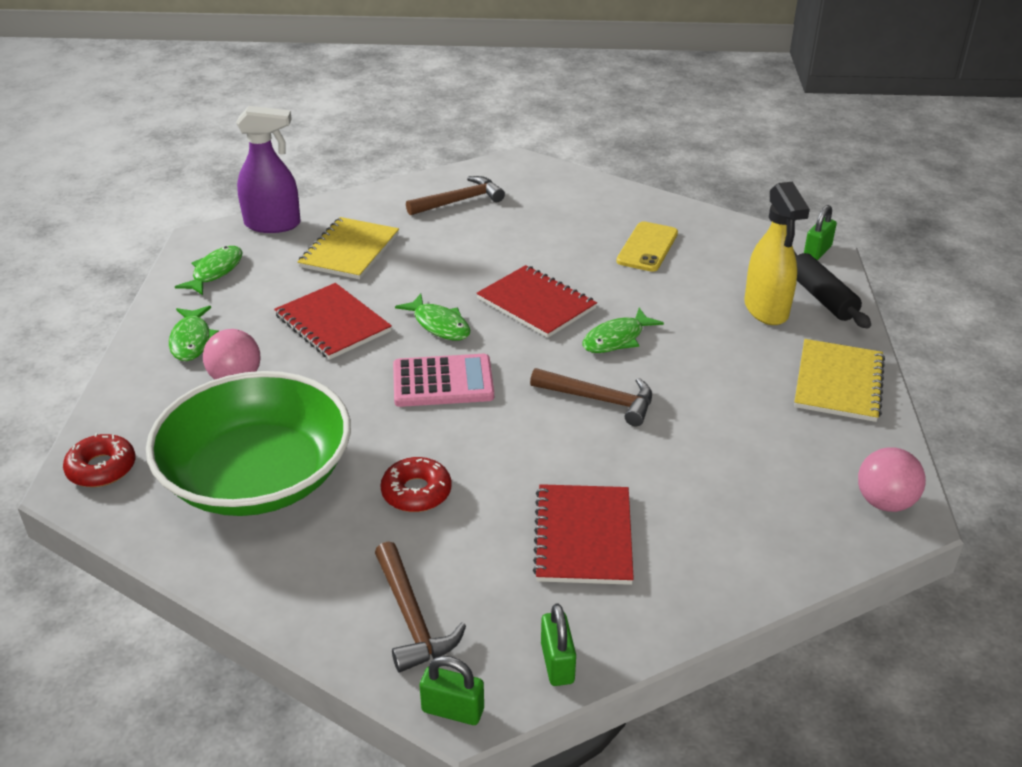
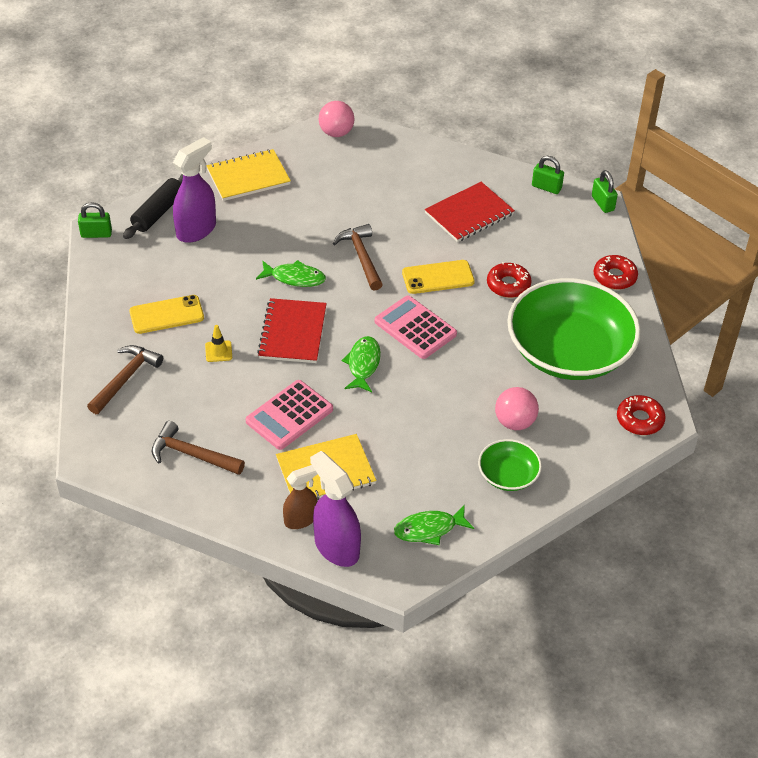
camera: 130 degrees left, 10 degrees up
(191, 340) = (508, 475): green fish -> green bowl
(304, 607) = (614, 277): none -> red donut
(323, 220) = (301, 519): none -> brown spray bottle
(332, 323) = (416, 417): red notebook -> none
(412, 618) = (578, 240): brown hammer -> brown hammer (125, 379)
(435, 259) = (289, 415): none -> pink calculator
(498, 441) = (438, 277): none -> yellow phone
(557, 663) = (546, 187): green padlock -> green padlock turned 75 degrees clockwise
(563, 255) = (218, 351): none -> yellow traffic cone
(766, 310) = (196, 230): yellow spray bottle -> purple spray bottle

